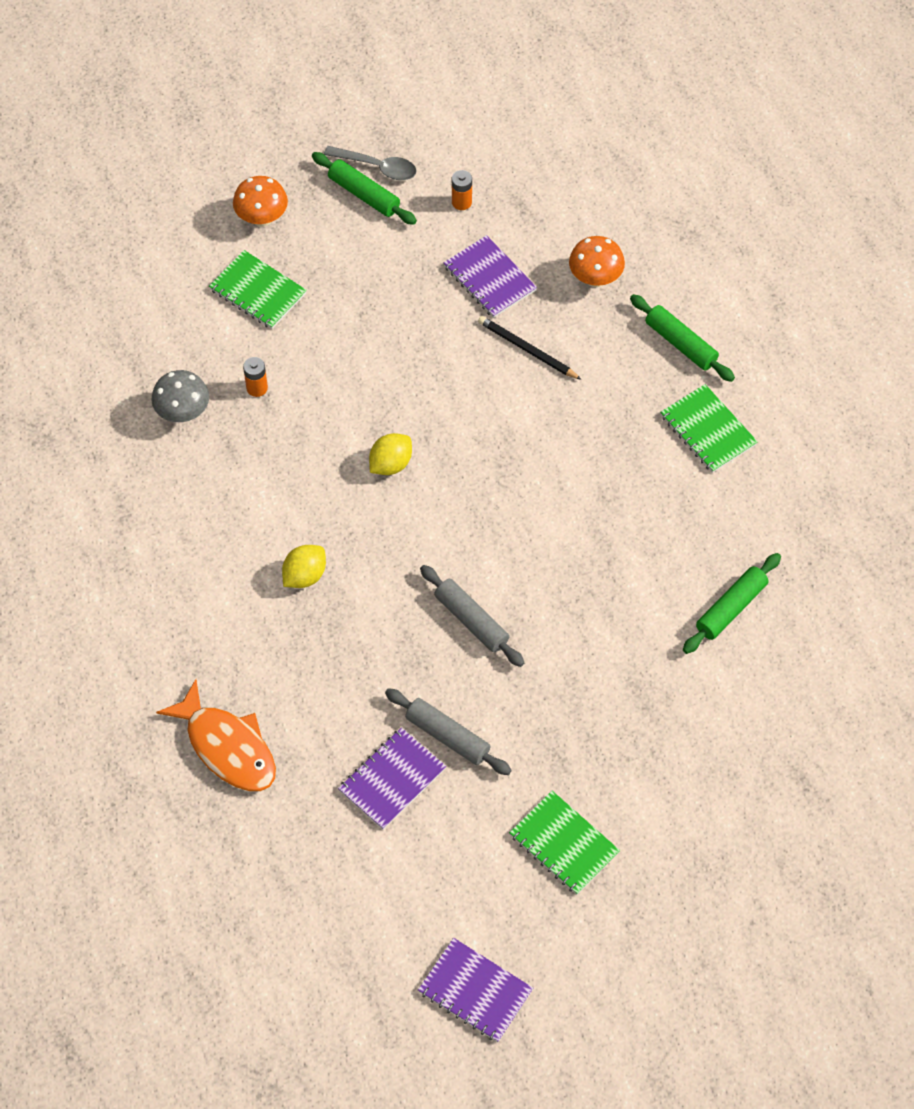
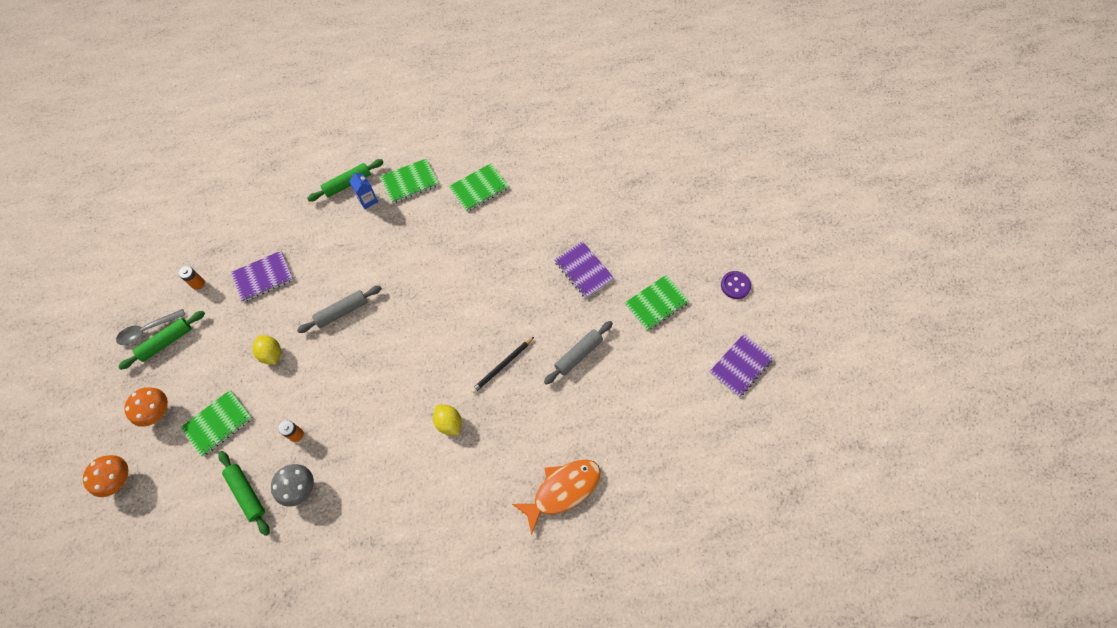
camera: 80 degrees left, 5 degrees up
(377, 167) = (147, 330): grey spoon -> grey spoon turned 150 degrees counterclockwise
(390, 464) = (381, 357): yellow lemon -> yellow lemon (271, 354)
(392, 779) = (601, 391): purple notebook -> purple notebook (583, 270)
(471, 621) = (504, 328): grey rolling pin -> grey rolling pin (342, 312)
(527, 350) = (323, 265): black pencil -> black pencil (502, 366)
(595, 278) = (285, 219): orange mushroom -> orange mushroom (119, 479)
(627, 972) = (735, 285): none -> purple button
(657, 379) = (368, 200): none -> blue carton
(722, 534) = (479, 188): none -> green notebook
(731, 608) = (526, 193): green rolling pin -> green rolling pin (246, 493)

